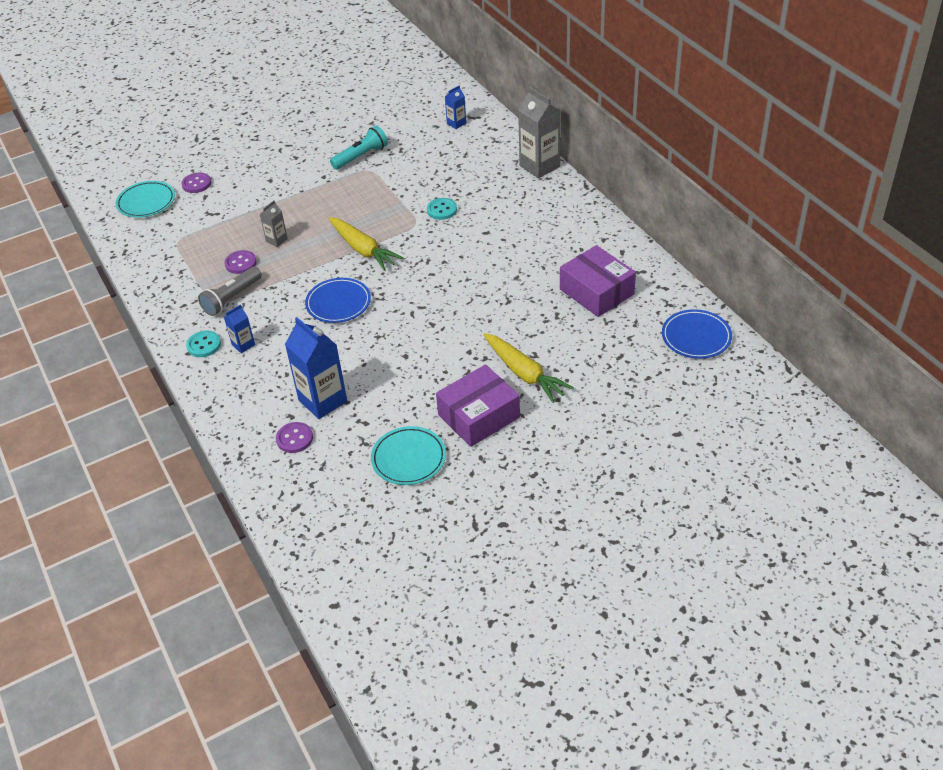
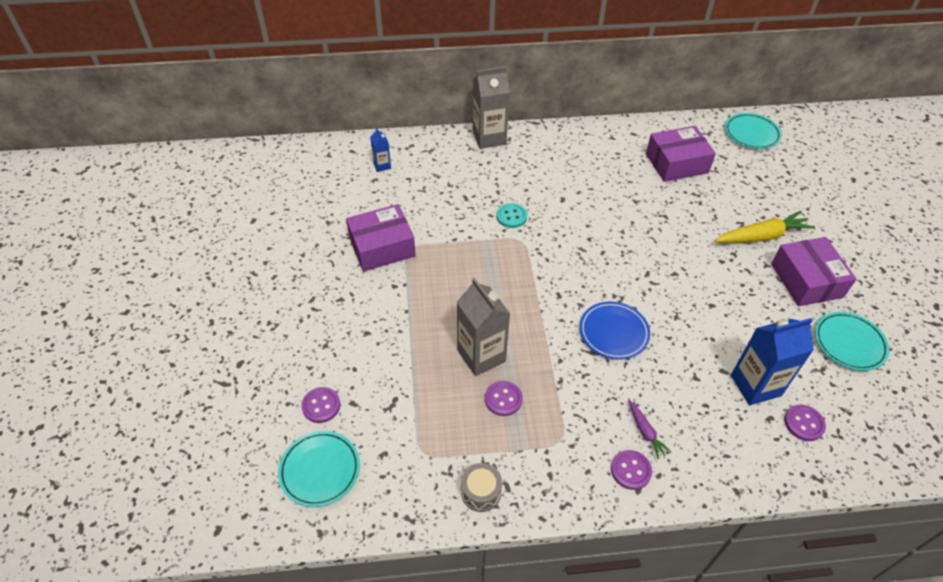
camera: 70 degrees left, 5 degrees up
(156, 276) = (481, 492): none -> grey drum
(204, 345) = (630, 470): turquoise button -> purple button
(232, 298) = (561, 423): grey flashlight -> none
(243, 345) = (645, 432): blue carton -> purple carrot
(276, 240) = (481, 355): grey carton -> grey carton, size x1.97
(361, 156) = (382, 247): turquoise flashlight -> purple box
(363, 249) = (538, 290): yellow carrot -> none
(696, 337) = (751, 133): blue plate -> turquoise plate

